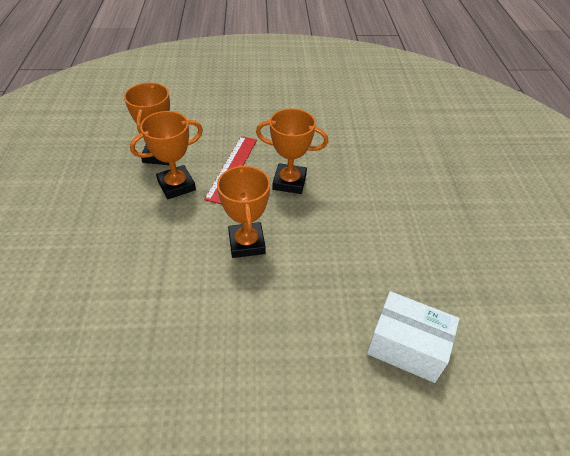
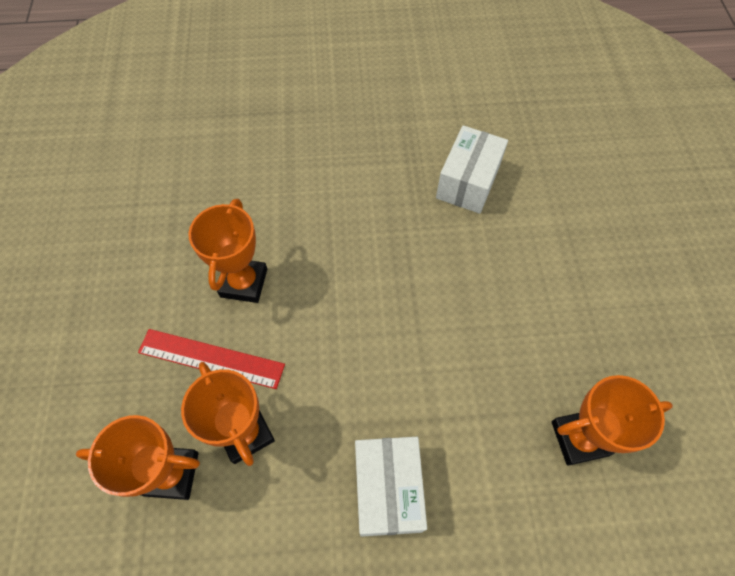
camera: 90 degrees left, 15 degrees up
(115, 259) = (387, 490): none -> white box
(246, 243) = (352, 327): orange trophy -> orange trophy (579, 438)

